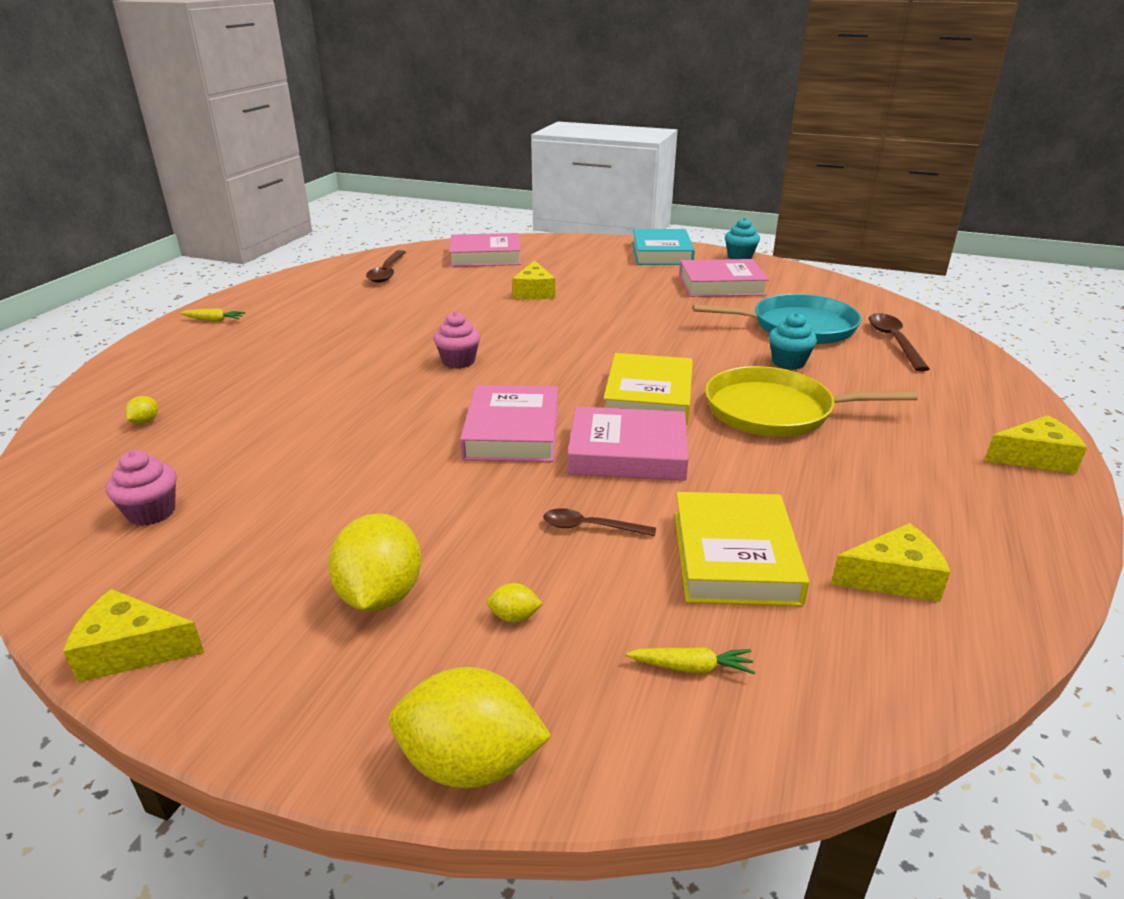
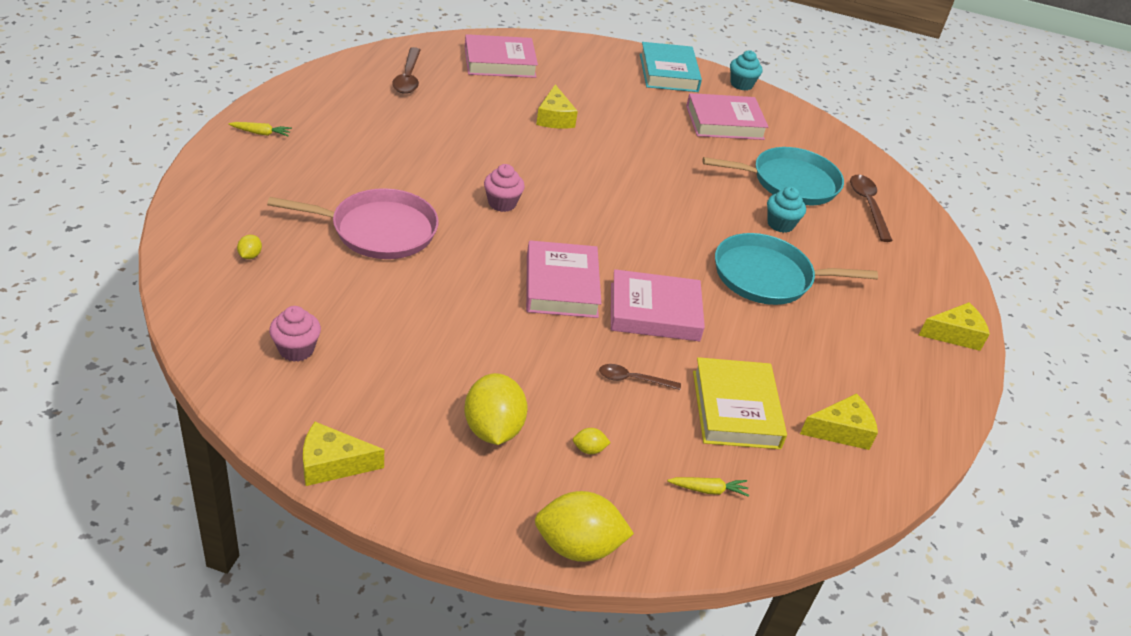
camera: 10 degrees left, 10 degrees up
(306, 391) = (378, 230): none -> pink pan
(649, 397) = (667, 255): yellow book -> none
(775, 411) = (768, 277): yellow pan -> turquoise pan

